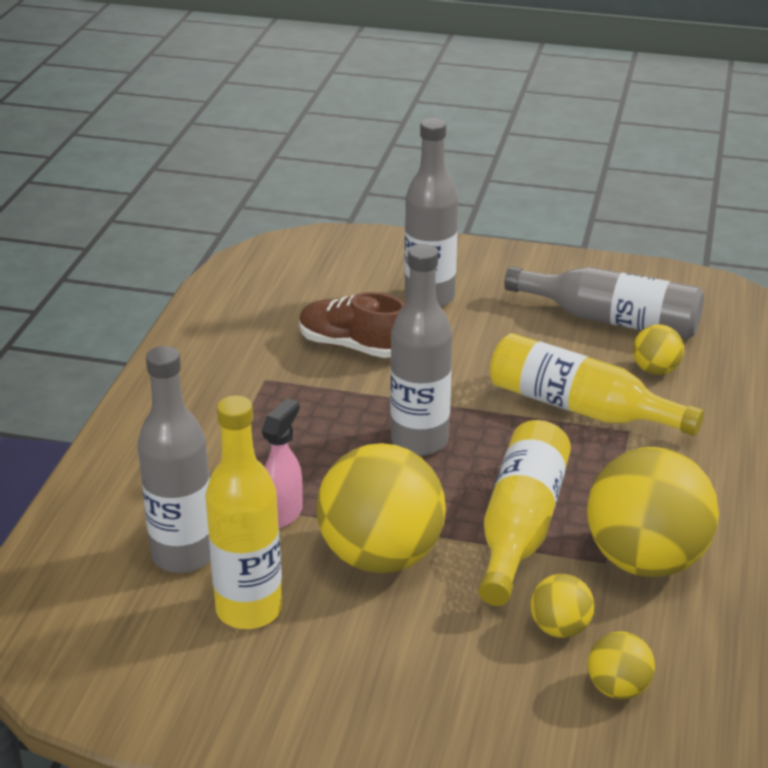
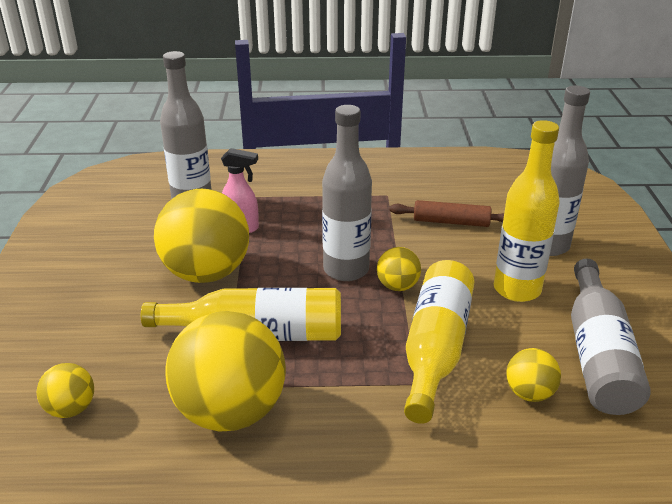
camera: 75 degrees right, 0 degrees up
(249, 609) = (145, 232): yellow bottle -> yellow bottle (517, 289)
(353, 346) = (451, 222): brown shoe -> brown rolling pin
(560, 628) = (138, 369): yellow ball -> yellow ball (397, 286)

